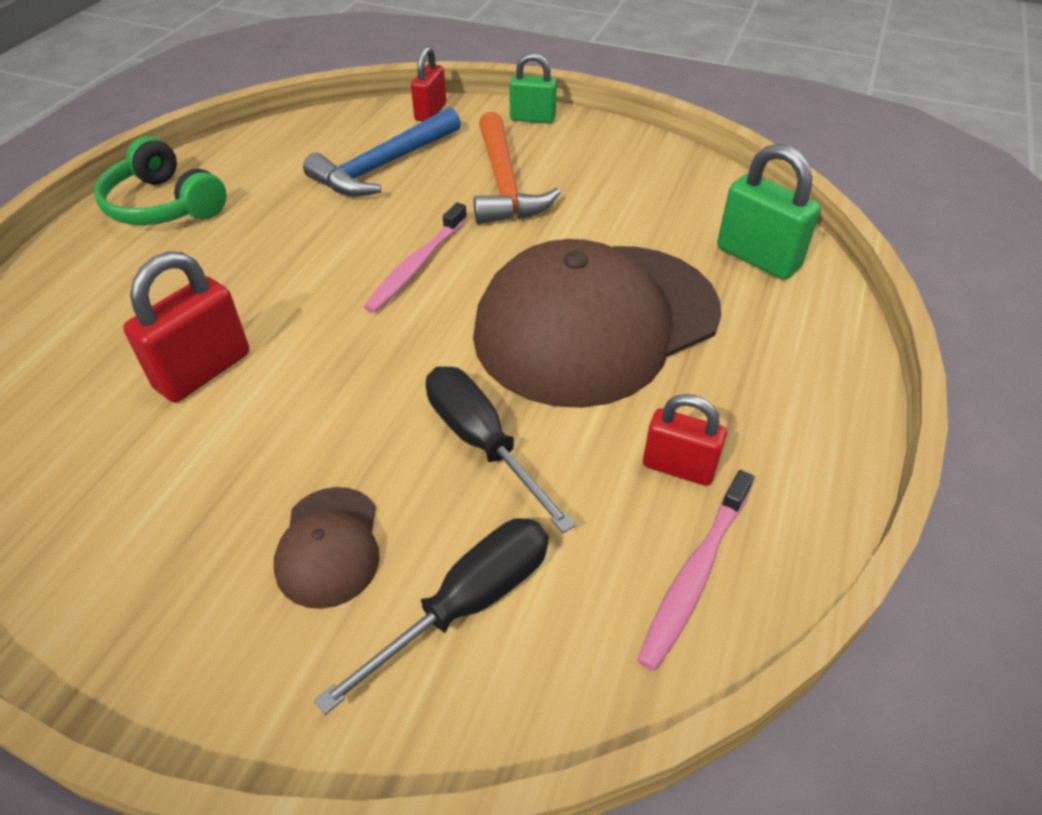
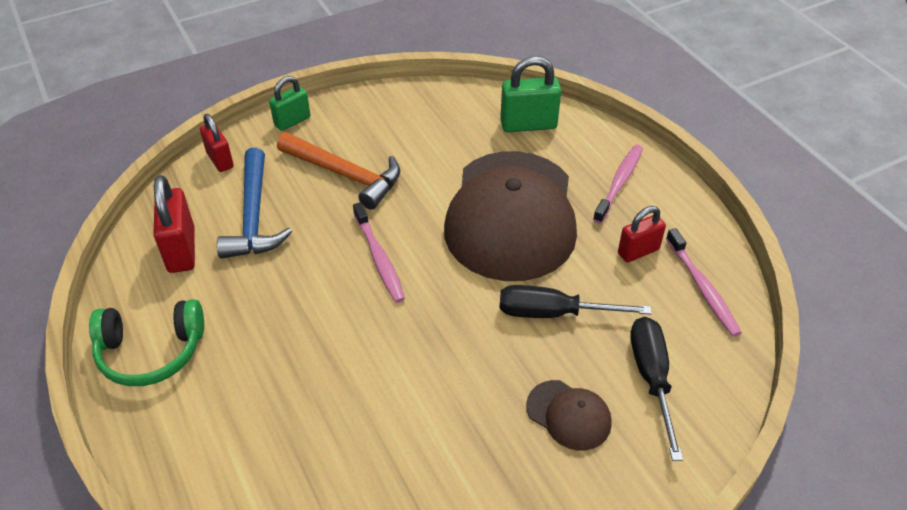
camera: 50 degrees left, 0 degrees up
(203, 371) = (368, 408): red padlock -> red padlock (181, 250)
(774, 384) = (619, 183): none -> pink toothbrush

